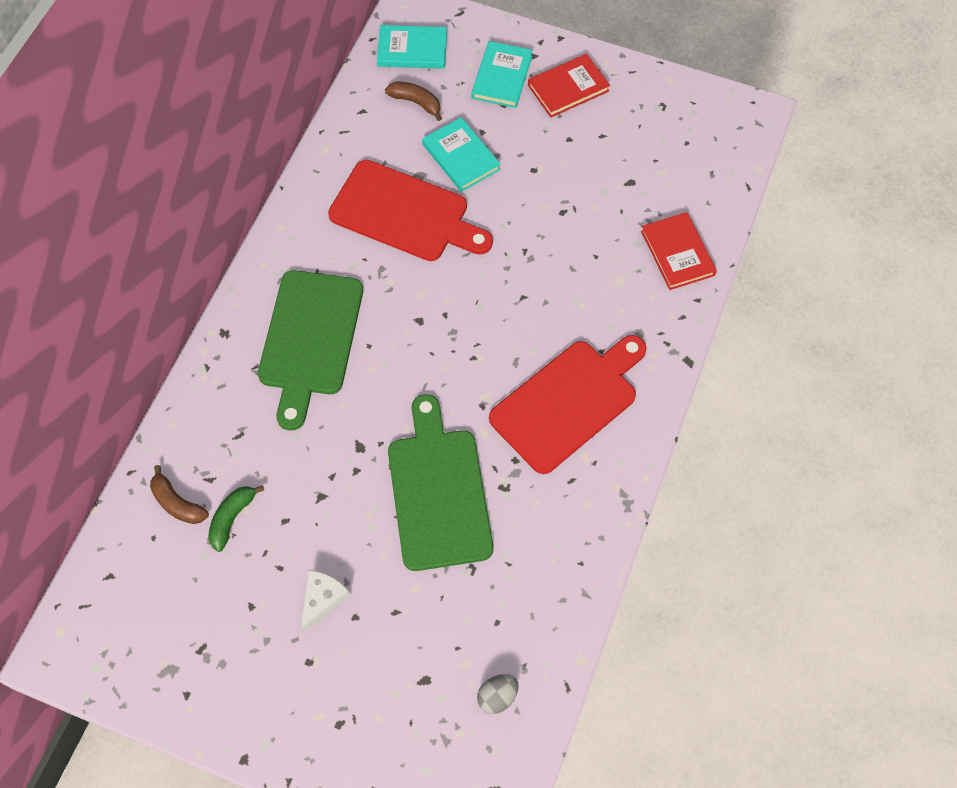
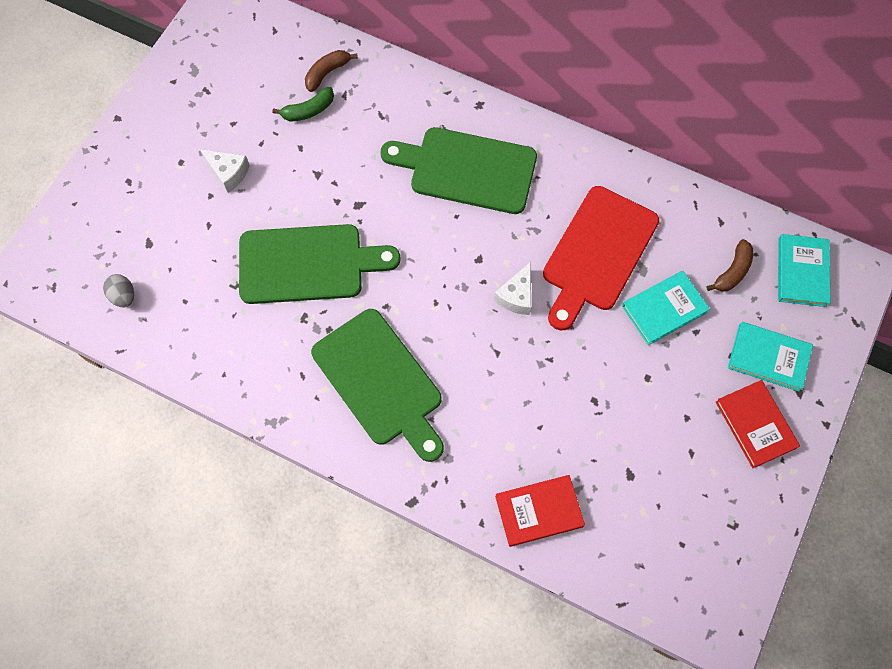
camera: 95 degrees right, 5 degrees up
(232, 518) = (308, 110): green banana -> green banana turned 120 degrees clockwise
(459, 283) = (516, 296): none -> white cheese
(568, 402) = (380, 382): red cutting board -> green cutting board

